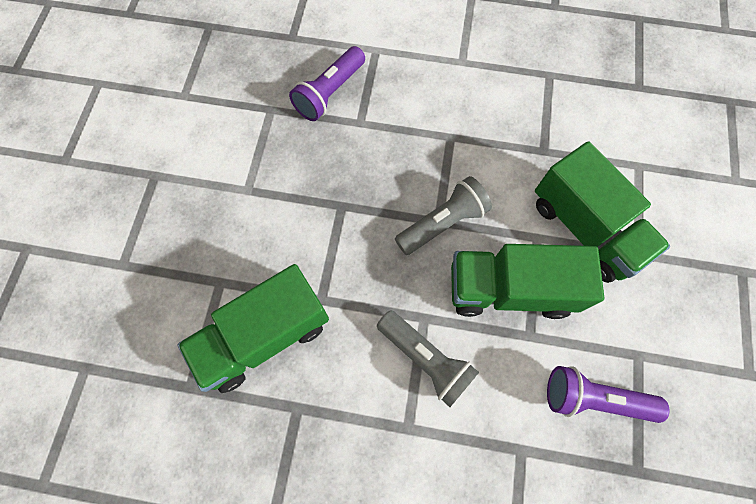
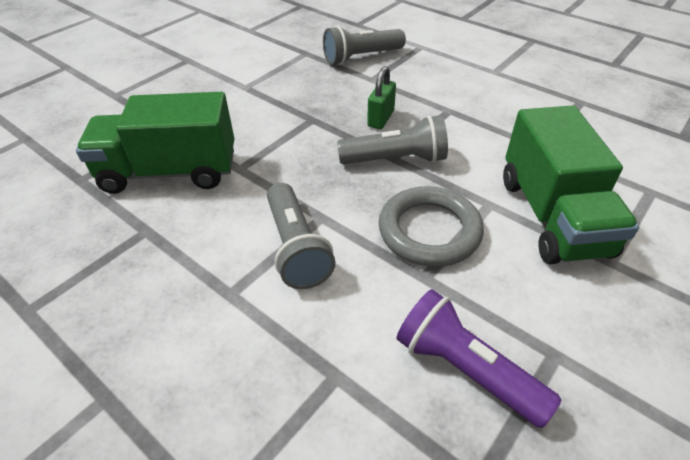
camera: 30 degrees right, 25 degrees down
(330, 93) = (361, 57): purple flashlight -> grey flashlight
(400, 176) = (380, 118): none -> green padlock
(510, 289) = (429, 231): green truck -> grey ring

